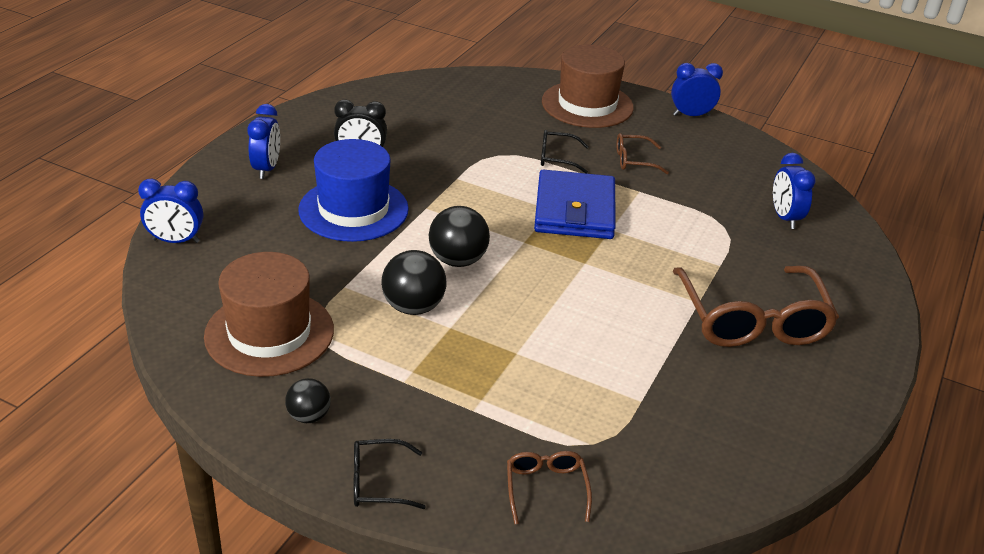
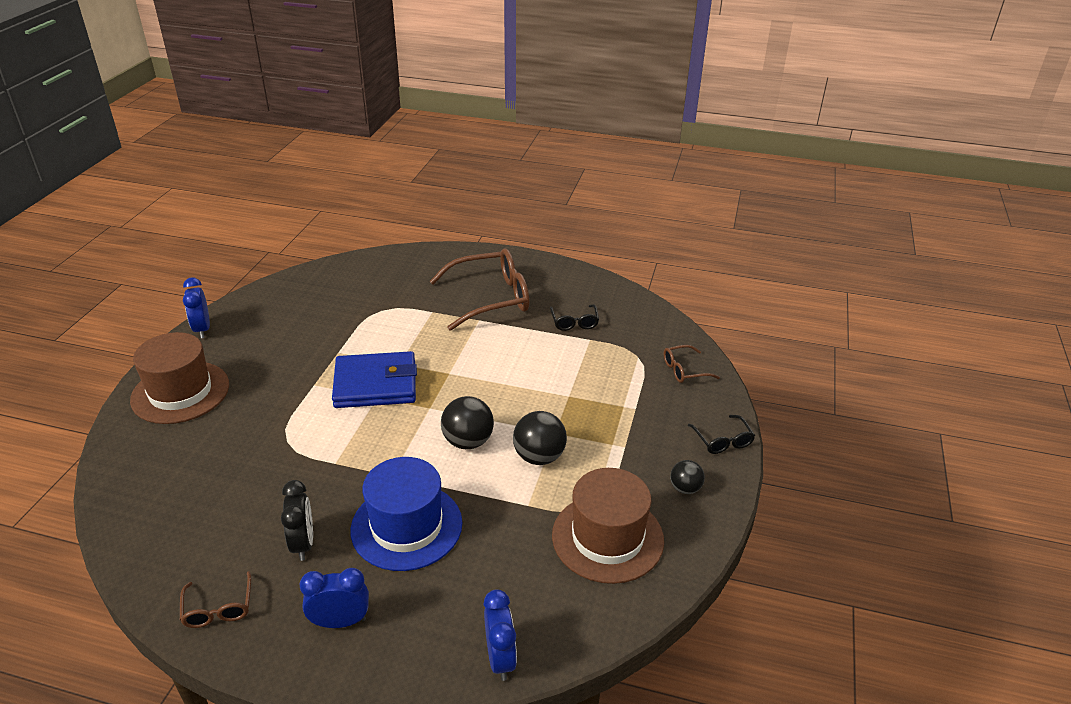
camera: 100 degrees left, 0 degrees up
(557, 158) = (289, 402): black glasses -> black glasses (574, 322)
(634, 160) = (288, 357): brown glasses -> brown glasses (218, 608)
(785, 218) = (363, 284): blue clock -> none

